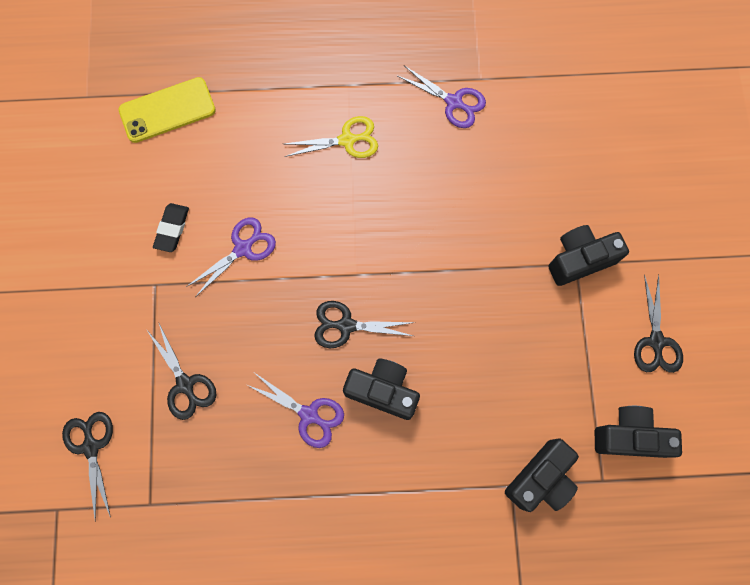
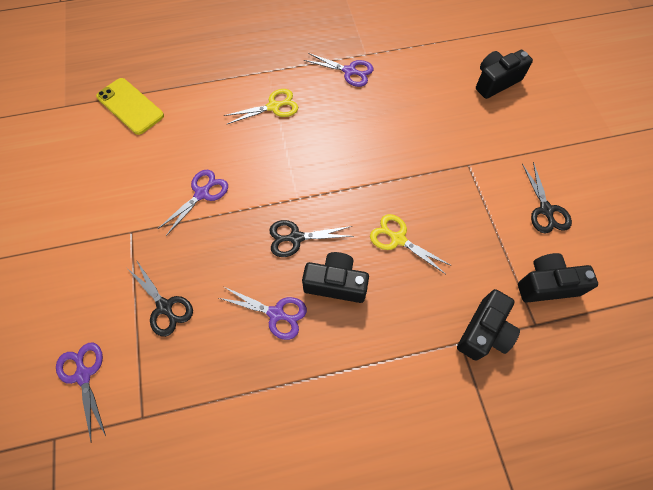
camera: 10 degrees left, 10 degrees down
(91, 447) = (83, 375): black scissors -> purple scissors
(167, 110) = (130, 106): yellow phone -> yellow phone turned 75 degrees clockwise
(172, 229) = (141, 188): black eraser -> none
(466, 348) = (398, 239): none -> yellow scissors
(579, 259) = (470, 161): black camera -> black camera (496, 82)

